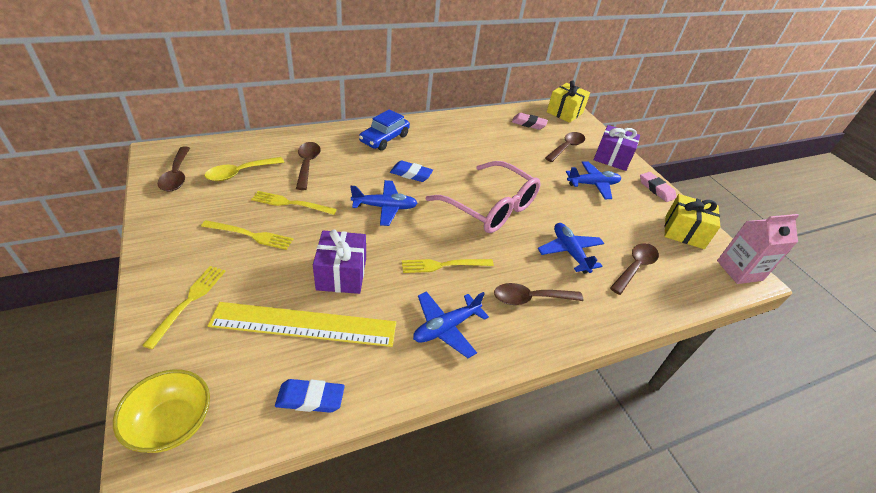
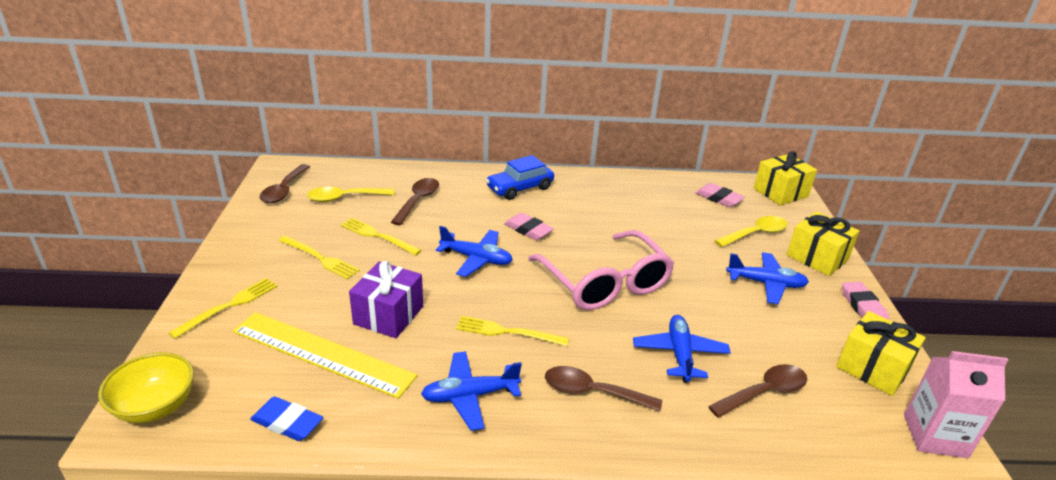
camera: 25 degrees right, 10 degrees down
(411, 174) = (528, 230): blue eraser -> pink eraser
(566, 147) = (756, 234): brown spoon -> yellow spoon
(612, 158) = (817, 257): purple gift -> yellow gift

